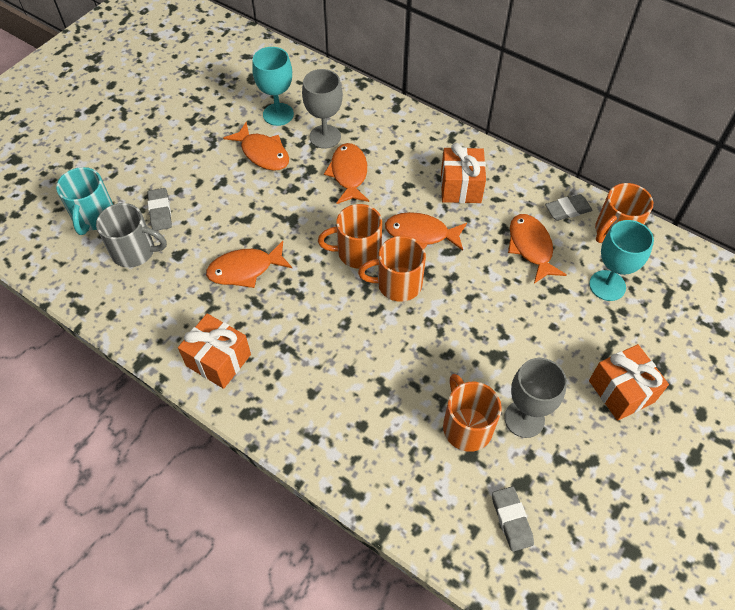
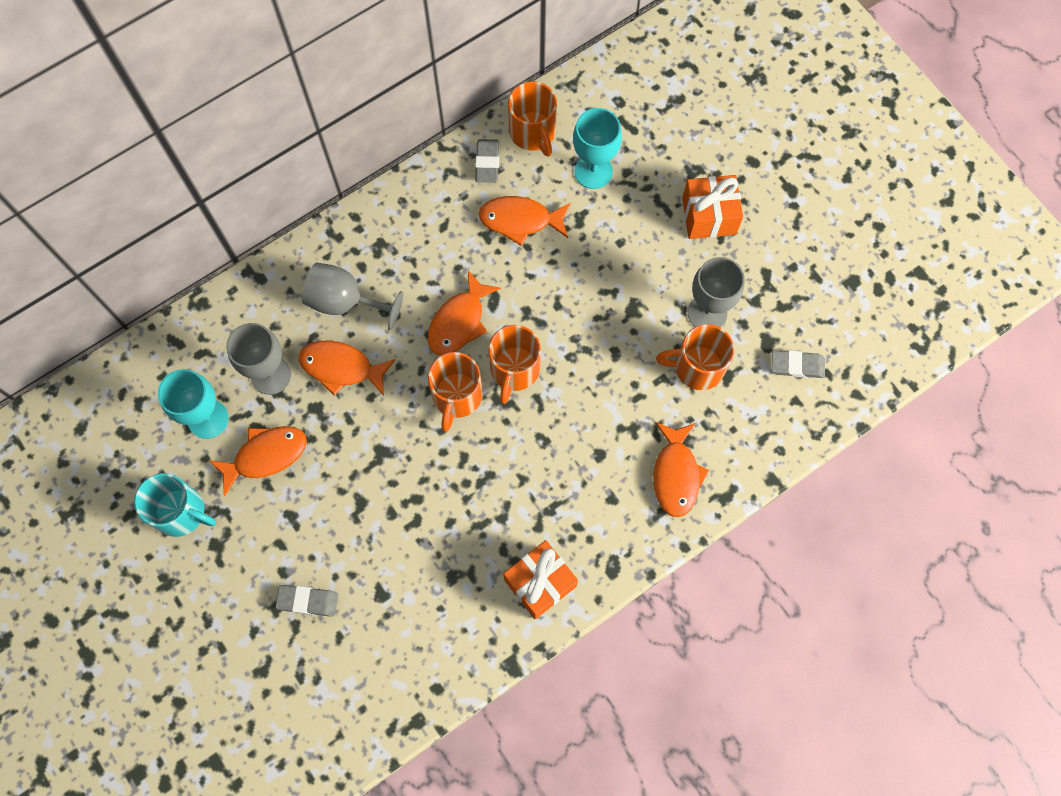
camera: 70 degrees left, 15 degrees up
(93, 217) = (282, 684): turquoise mug -> turquoise mug (181, 512)
(135, 251) = (357, 643): grey mug -> none
(245, 269) = (433, 524): orange fish -> orange fish (676, 475)
(402, 160) = (345, 302): none -> grey goblet
(460, 187) = (411, 255): orange gift -> none

